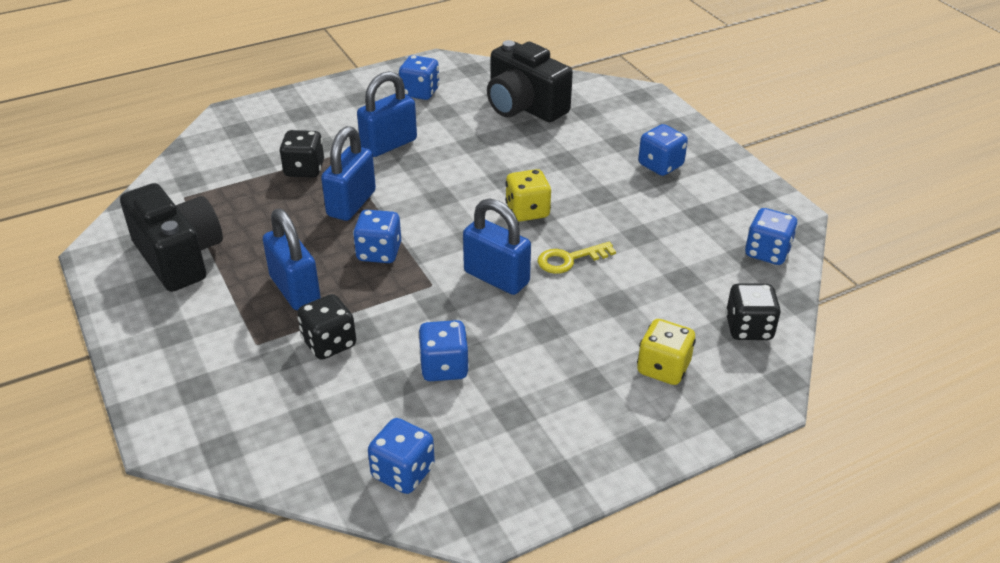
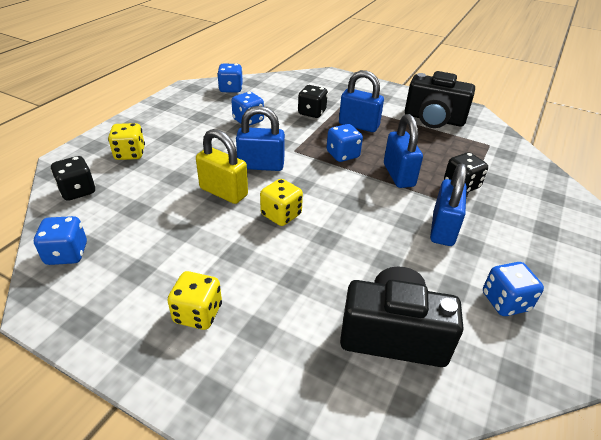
camera: 145 degrees right, 0 degrees up
(569, 259) = (223, 192): yellow key -> yellow padlock
(660, 165) = (198, 313): blue dice -> yellow dice

